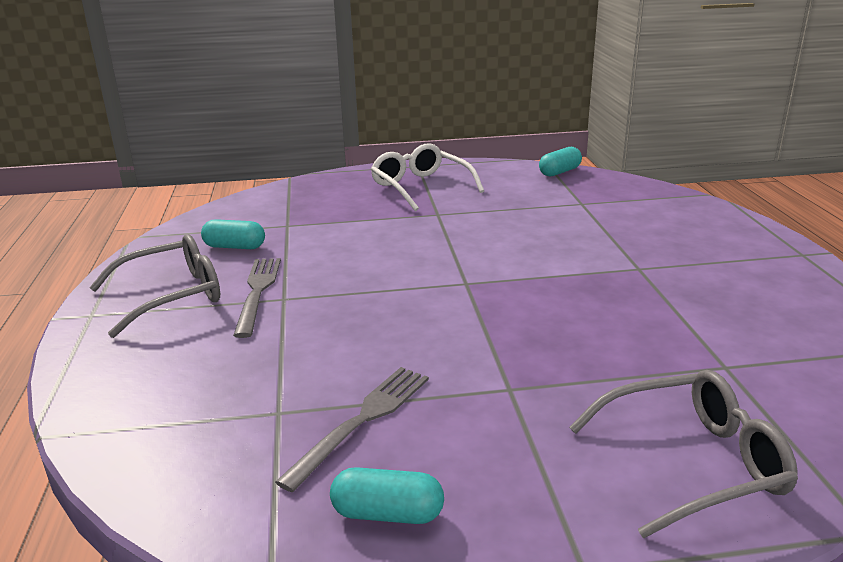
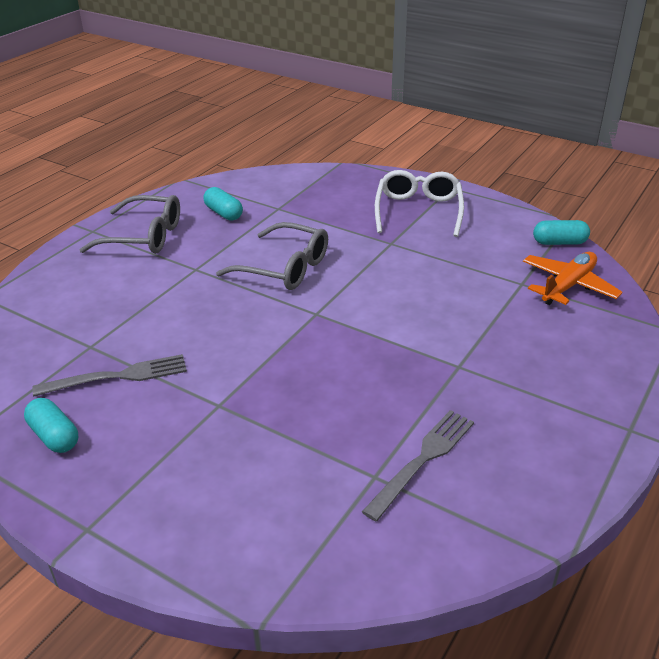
camera: 40 degrees right, 10 degrees up
(257, 292) = (189, 256): grey fork -> grey fork (423, 459)
(613, 193) = (568, 286): none -> orange plane
(691, 463) = (235, 518): grey glasses -> grey glasses (284, 268)

